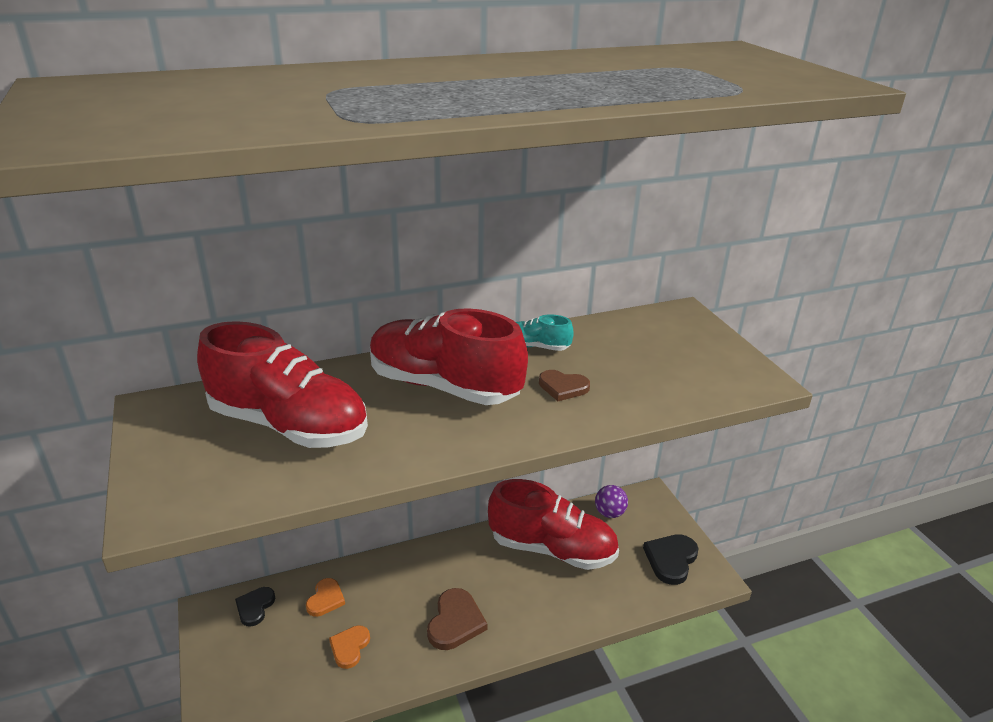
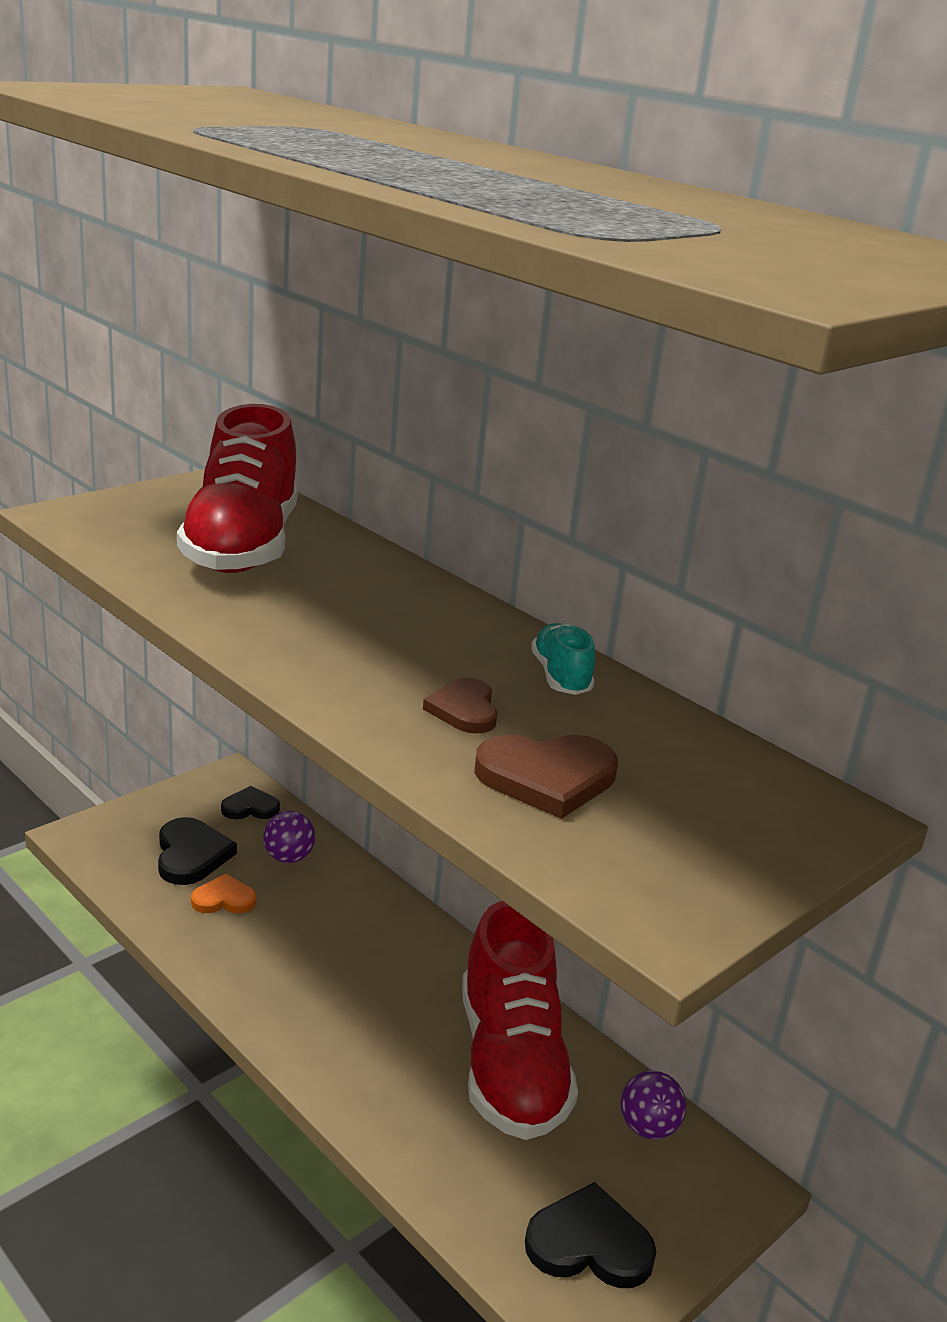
camera: 65 degrees right, 5 degrees down
(289, 656) = (191, 855): none -> black heart
(325, 599) = (288, 857): orange heart -> purple ball
(444, 386) = (393, 621): red shoe -> none
(455, 622) = (307, 985): brown heart -> brown heart (547, 778)

